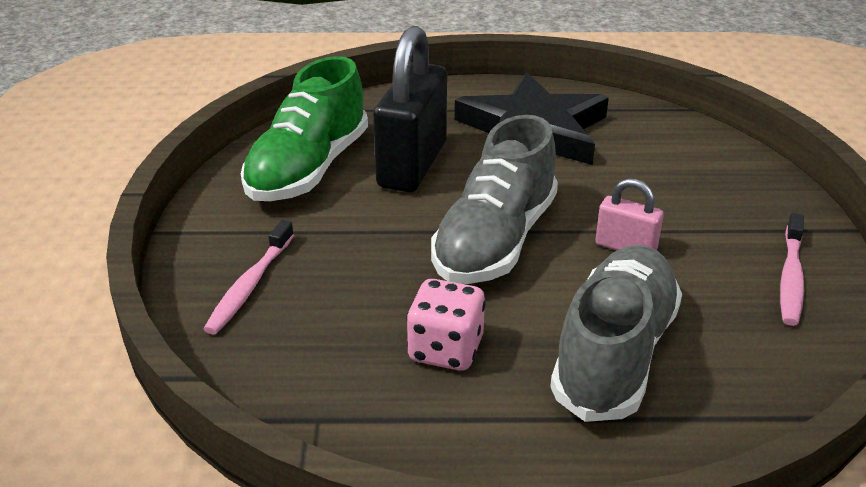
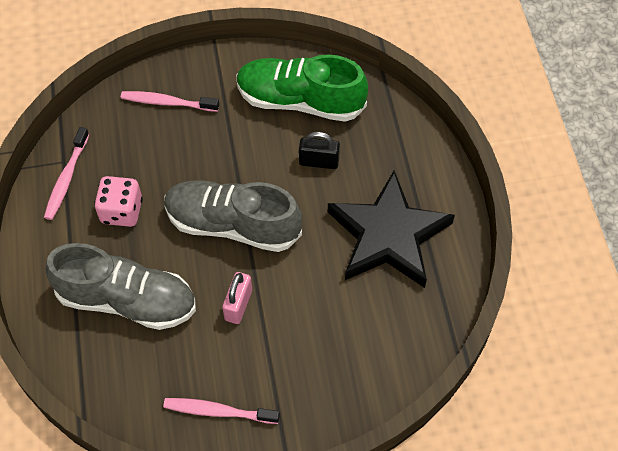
camera: 80 degrees right, 25 degrees up
(358, 415) = (66, 178): none -> pink toothbrush
(412, 165) = (319, 162): black padlock -> black padlock, size x0.49

